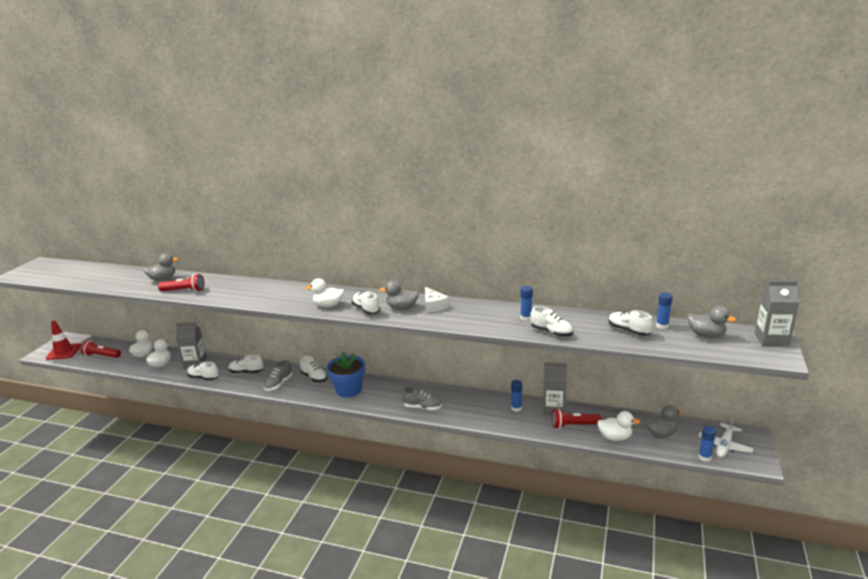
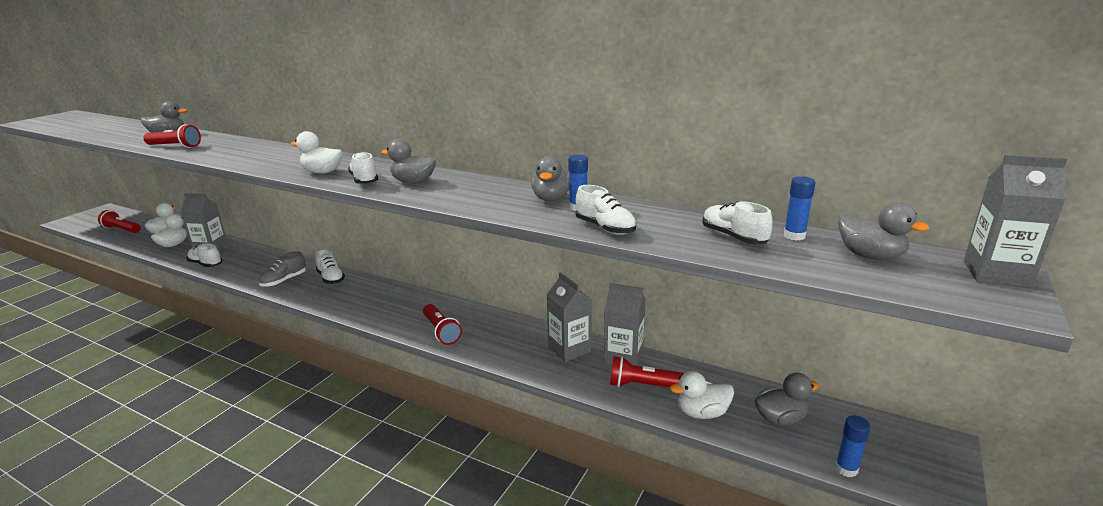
camera: 10 degrees right, 0 degrees up
(63, 352) = (88, 222): red traffic cone -> none
(246, 372) = (258, 263): white shoe -> none
(348, 390) = (361, 298): blue flower pot -> none
(422, 407) = (441, 331): grey shoe -> red flashlight
(433, 305) = (458, 183): white cheese -> none
(504, 312) = (551, 199): none -> grey duck
(516, 408) = (569, 349): blue glue stick -> grey carton
(615, 437) = (702, 413): white duck -> white duck turned 150 degrees clockwise
(724, 445) = (887, 454): white plane -> none

